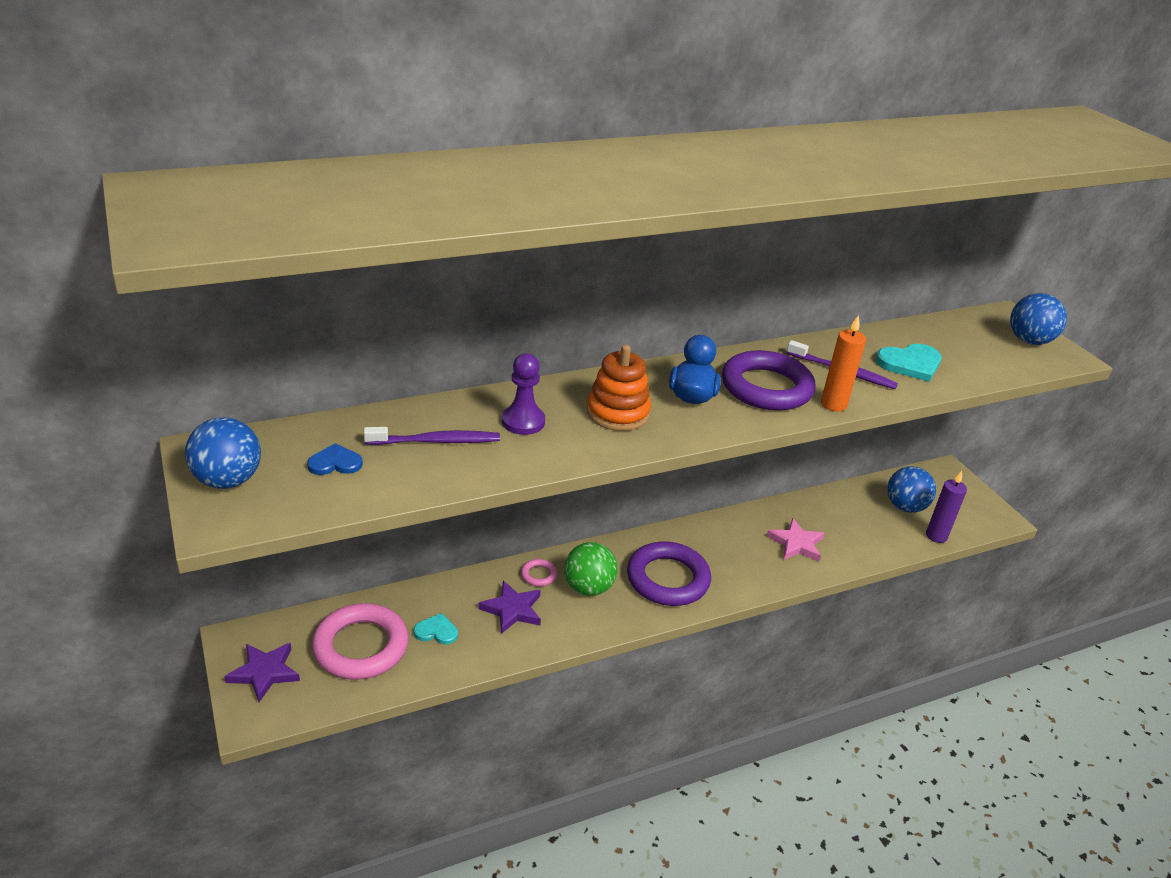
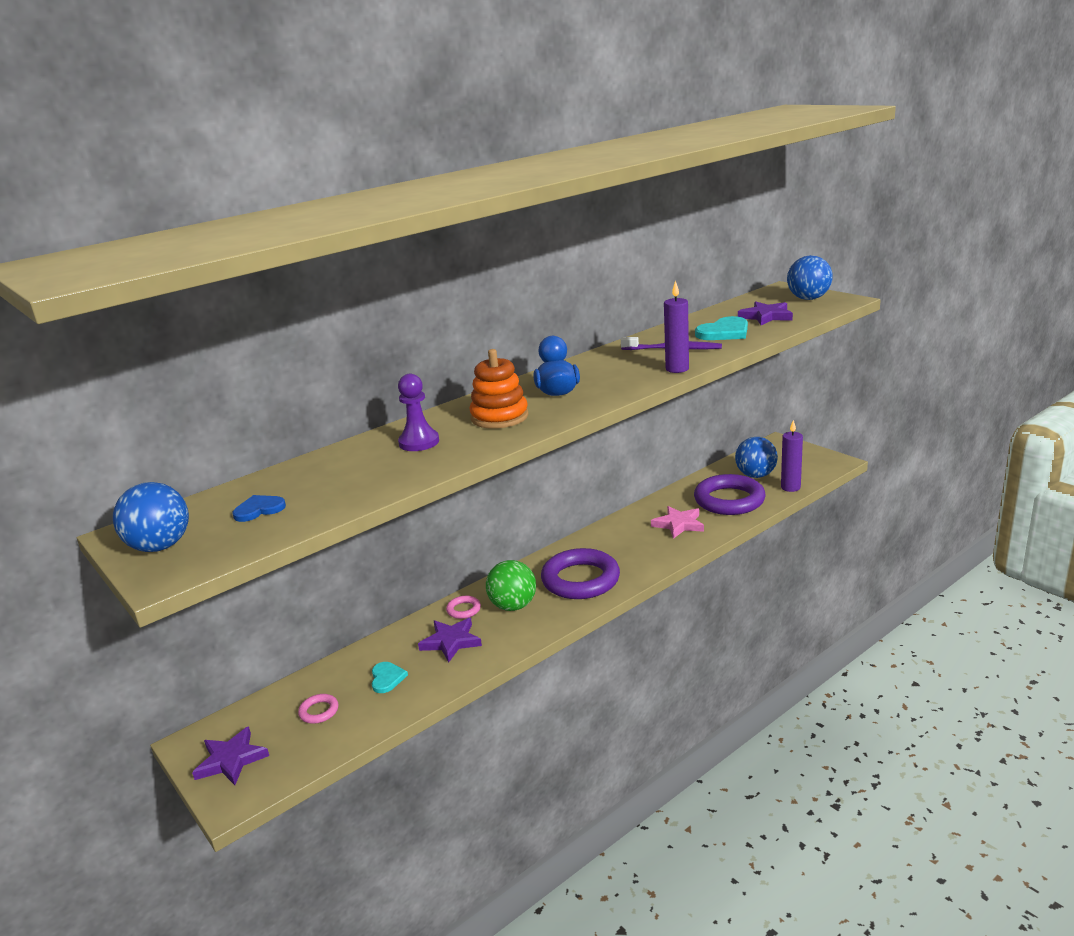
camera: 10 degrees left, 10 degrees down
(361, 646) = (319, 711): pink ring -> pink ring, size x0.43
(436, 441) = (347, 473): purple toothbrush -> none
(436, 631) = (387, 678): turquoise heart -> turquoise heart turned 90 degrees clockwise
(766, 387) = (616, 373): purple ring -> purple ring (729, 500)
(833, 404) = (677, 369): orange candle -> purple candle
(968, 354) = (766, 316): none -> purple star

